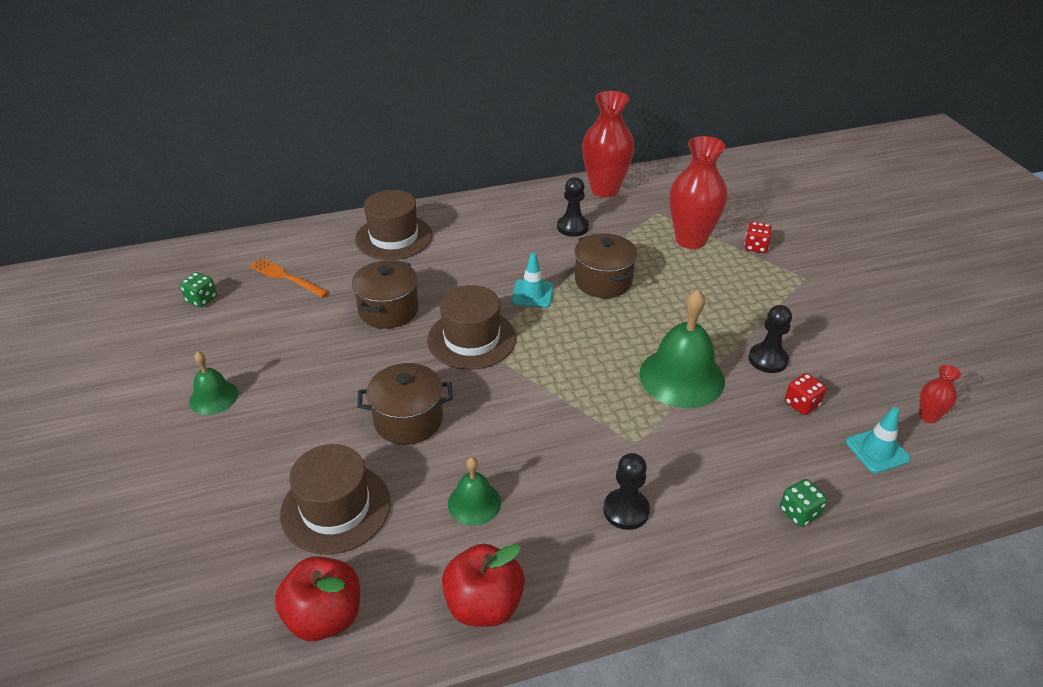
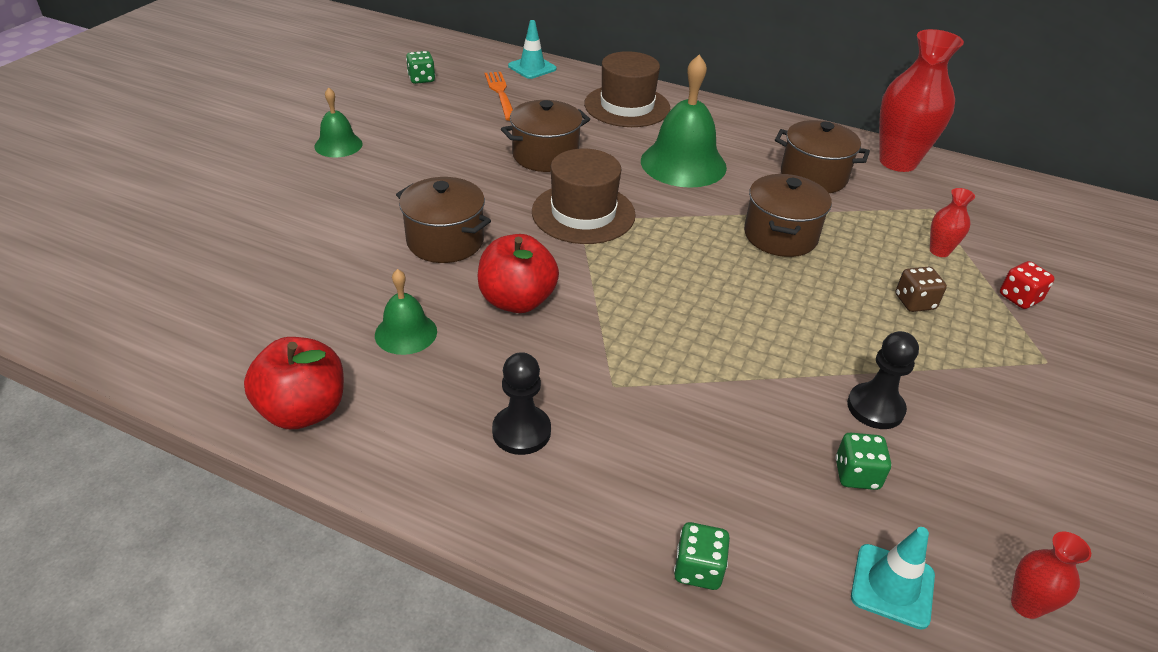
camera: 40 degrees right, 0 degrees up
(325, 616) = (195, 332): red apple -> red apple (517, 300)
(335, 508) = (307, 266): brown hat -> none
(532, 294) = (691, 209): turquoise traffic cone -> turquoise traffic cone (532, 67)
(572, 227) = (813, 176): black pawn -> brown pot
(681, 377) = (746, 362): green bell -> green bell (683, 163)
(690, 240) = (939, 251): red vase -> red vase, size x0.46
(715, 281) = (914, 302): none -> brown dice
(801, 404) = (856, 474): red dice -> green dice

